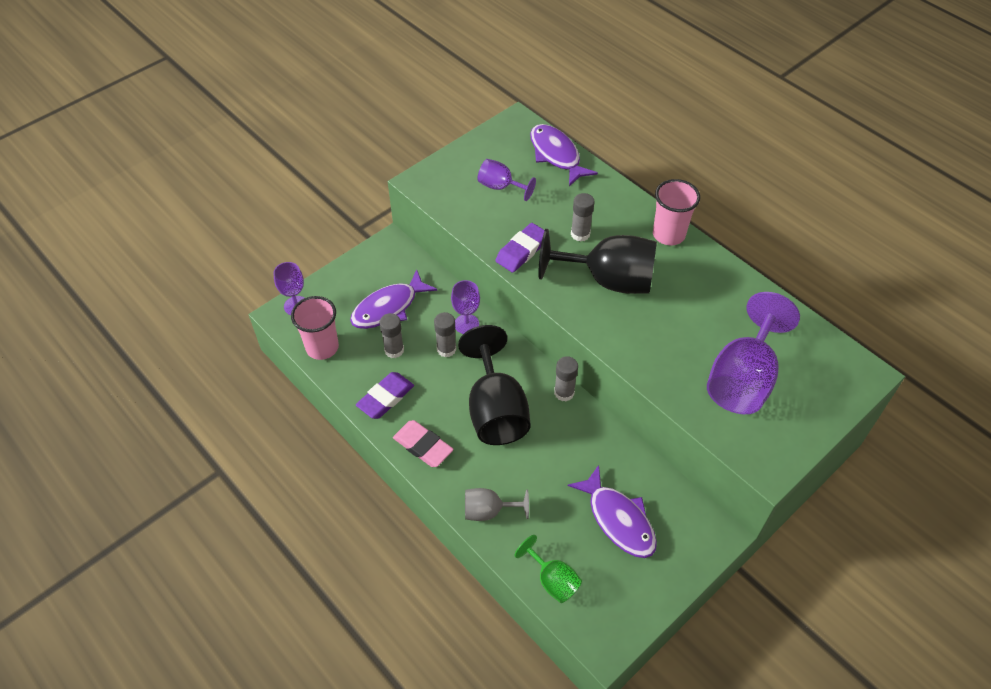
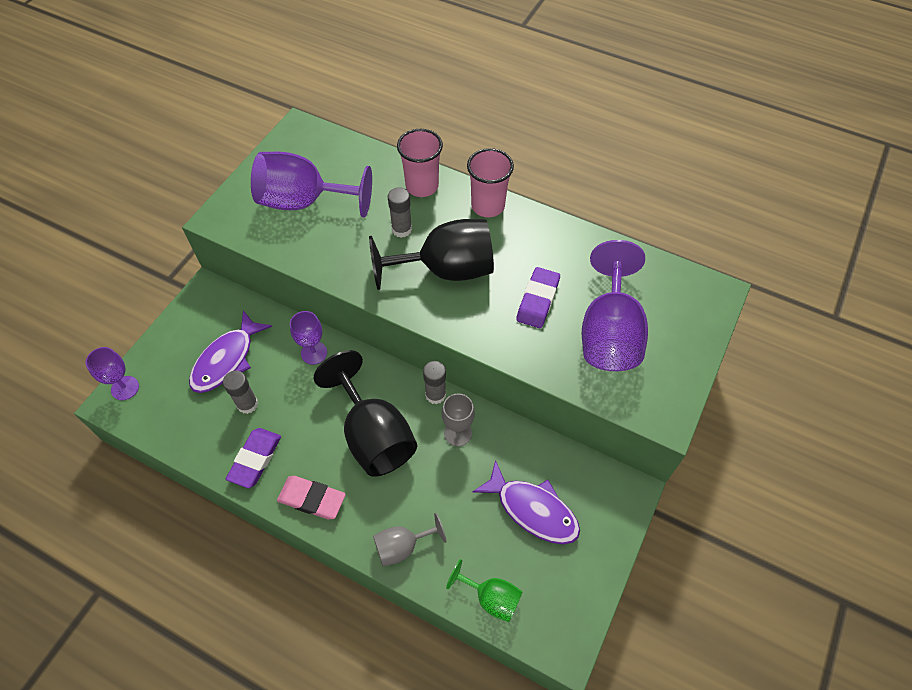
camera: 20 degrees left, 5 degrees up
(322, 347) = (168, 425): pink cup -> pink cup (422, 186)
(446, 349) = (302, 386): grey glue stick -> none
(500, 187) = (304, 202): purple goblet -> purple goblet, size x1.91
(522, 251) = (349, 263): purple eraser -> purple eraser (538, 300)
(556, 155) = (350, 153): purple fish -> none
(572, 432) = (458, 433): none -> grey goblet

